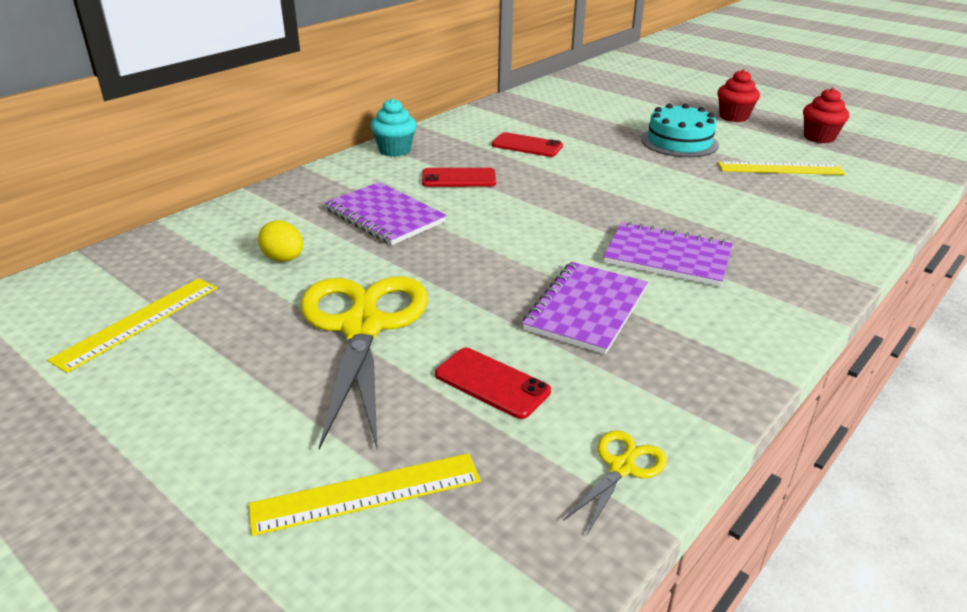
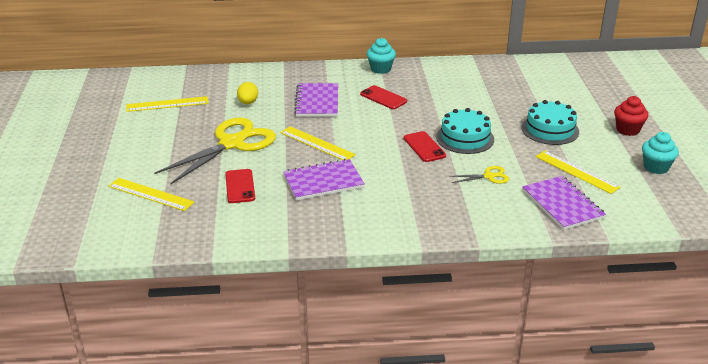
camera: 45 degrees right, 0 degrees up
(484, 266) = (317, 143): none -> yellow ruler
(527, 145) = (454, 94): red phone -> red phone (424, 147)
(622, 467) = (231, 234): yellow scissors -> yellow scissors (489, 176)
(627, 182) = (465, 138): none -> turquoise cake
(667, 257) = (404, 181): purple notebook -> purple notebook (562, 204)
(819, 137) = (656, 167): red cupcake -> turquoise cupcake

